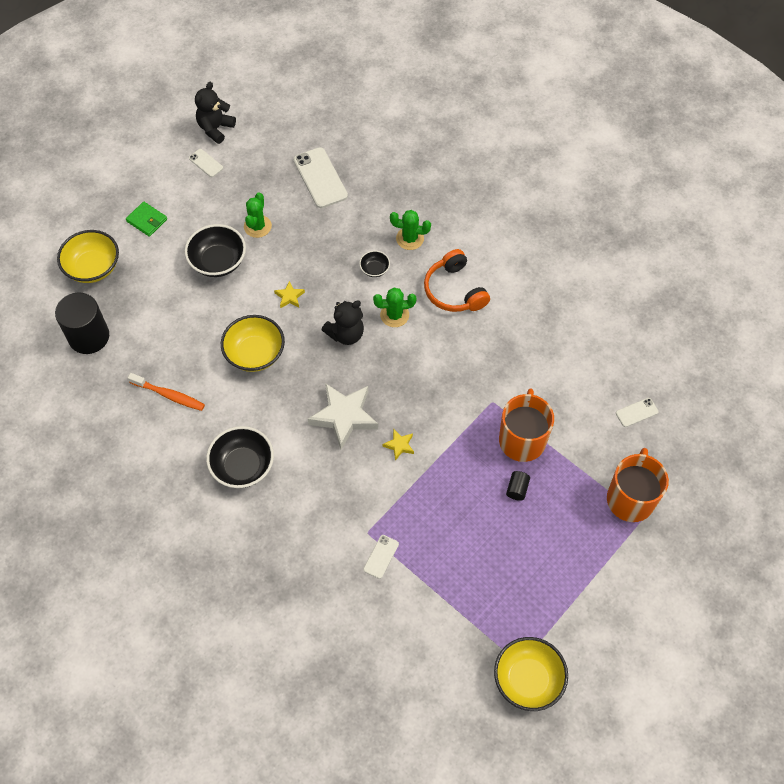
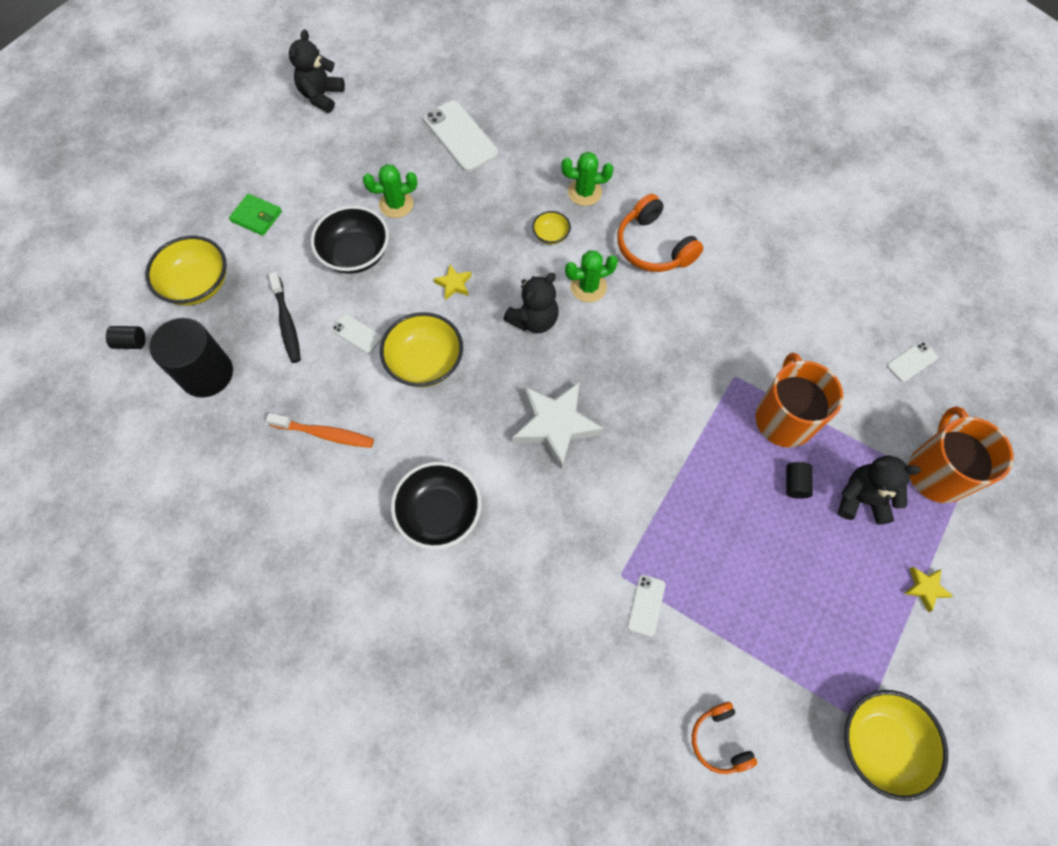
camera: 10 degrees left, 5 degrees up
(36, 304) = (131, 342): none -> black cylinder
(155, 307) = (287, 323): none -> black toothbrush
(206, 163) = (317, 138): white phone -> white phone (356, 333)
(257, 226) = (396, 204): green cactus -> green cactus turned 75 degrees clockwise
(374, 269) = (551, 235): black bowl -> yellow bowl
(399, 445) = (634, 451): yellow star -> yellow star (925, 588)
(411, 657) = (719, 740): none -> orange headphones
(565, 509) = (862, 499): none -> black teddy bear

